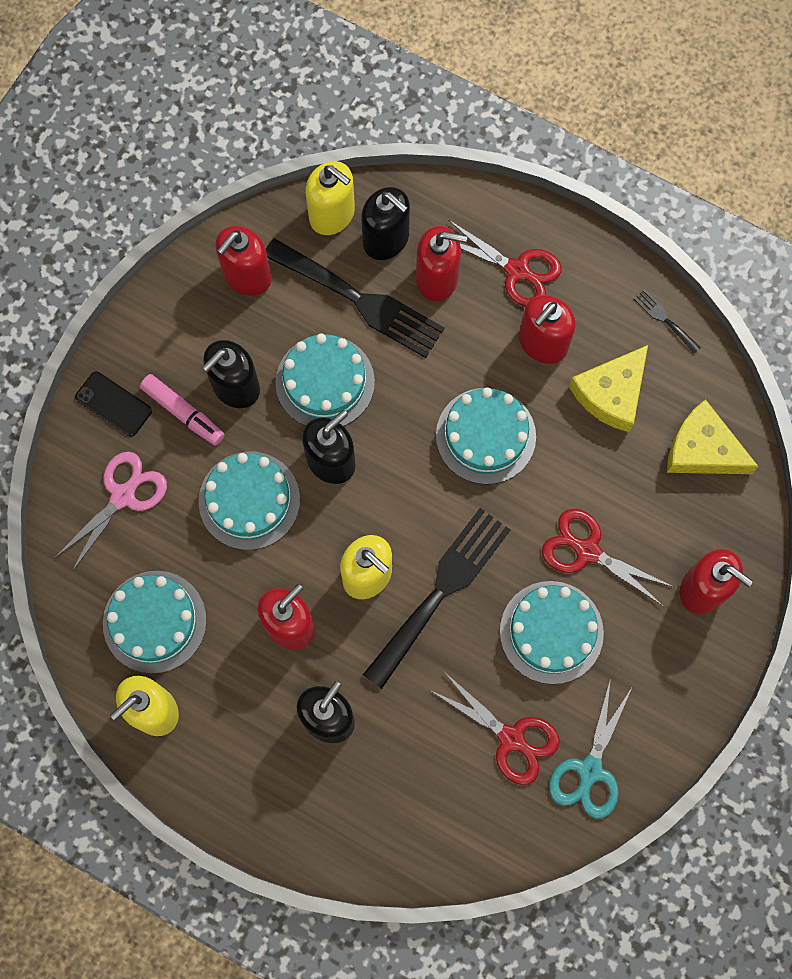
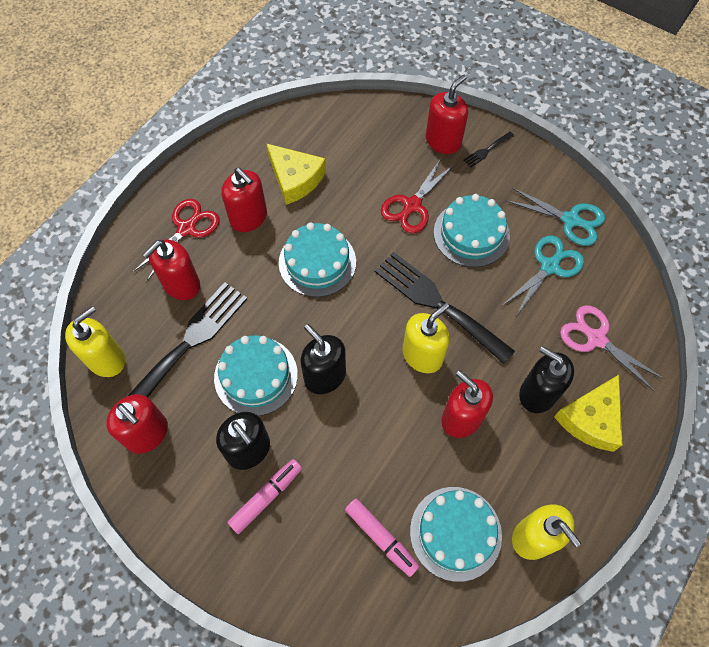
camera: 85 degrees left, 10 degrees down
(113, 404) = (248, 562): black phone -> none
(123, 495) = (337, 557): pink scissors -> pink scissors (595, 338)
(145, 540) = (381, 538): none -> pink marker
(249, 500) = (352, 444): turquoise cake -> none
(386, 239) = (139, 319): black soap dispenser -> none
(437, 278) = (181, 284): red soap dispenser -> red soap dispenser turned 150 degrees counterclockwise
(512, 738) = (550, 266): red scissors -> turquoise scissors
(664, 319) = (244, 141): black fork -> black fork (487, 150)
(702, 449) = (344, 130): yellow cheese -> yellow cheese (591, 419)

